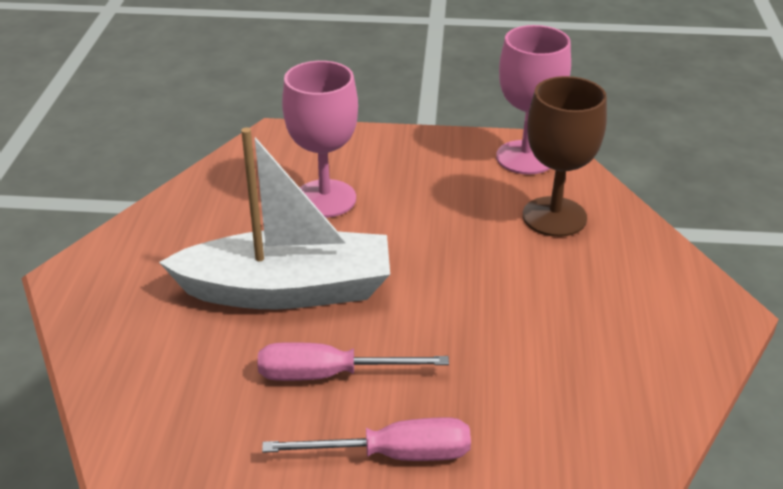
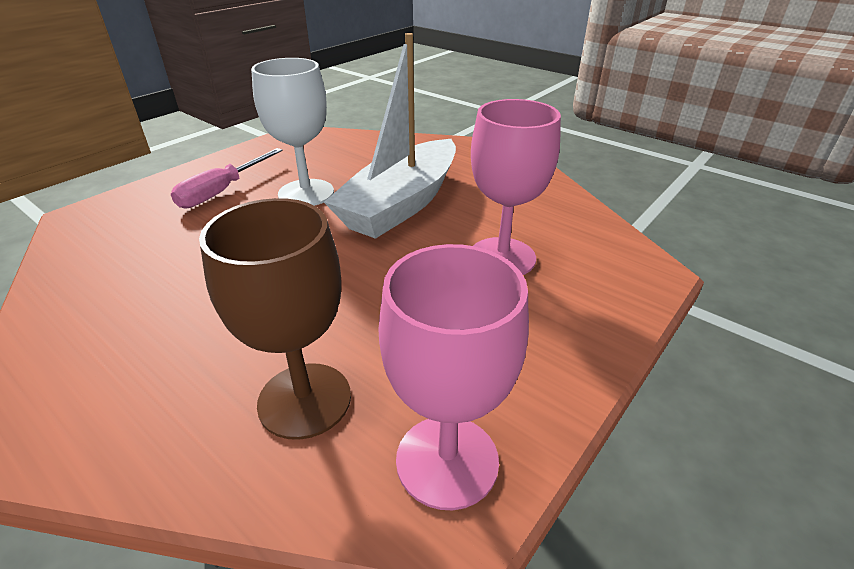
camera: 125 degrees right, 0 degrees up
(329, 374) = (306, 193): pink screwdriver -> white goblet

